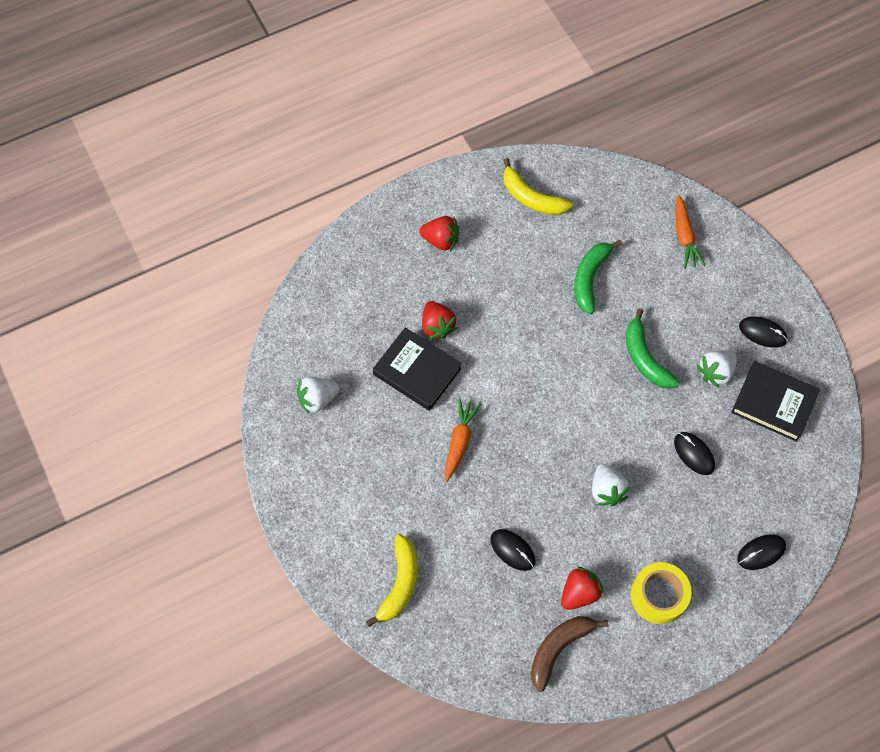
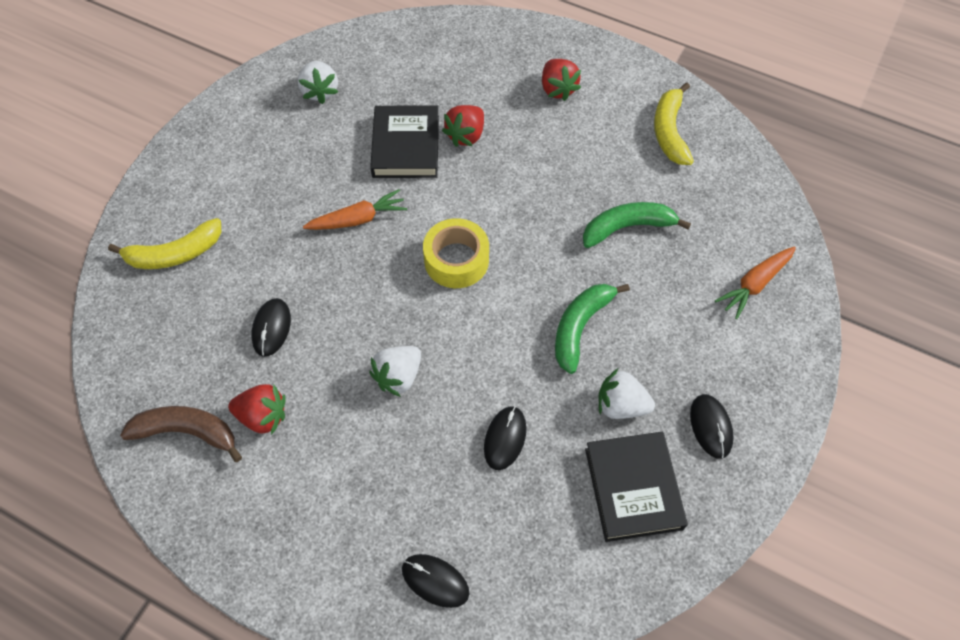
camera: 55 degrees right, 5 degrees down
(317, 399) = (320, 91): white strawberry -> white strawberry turned 135 degrees counterclockwise
(658, 595) = (309, 497): yellow tape -> yellow tape (456, 260)

